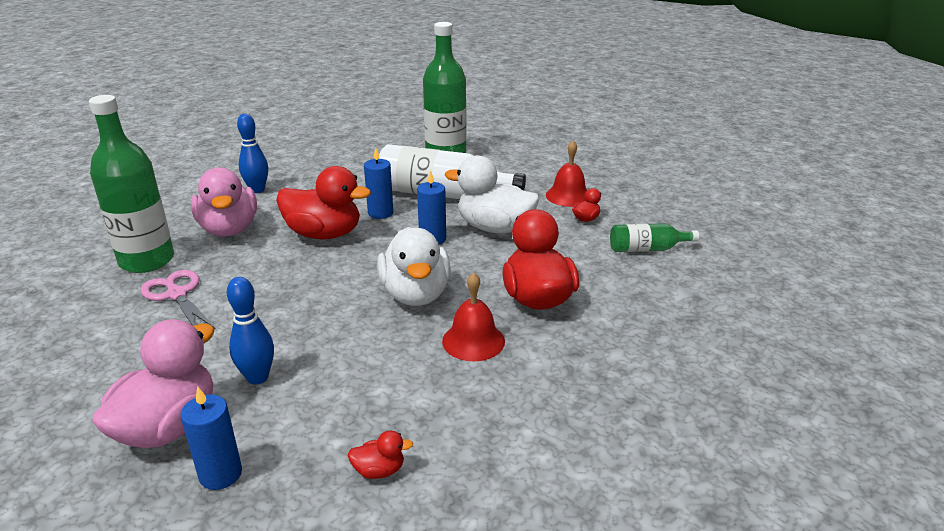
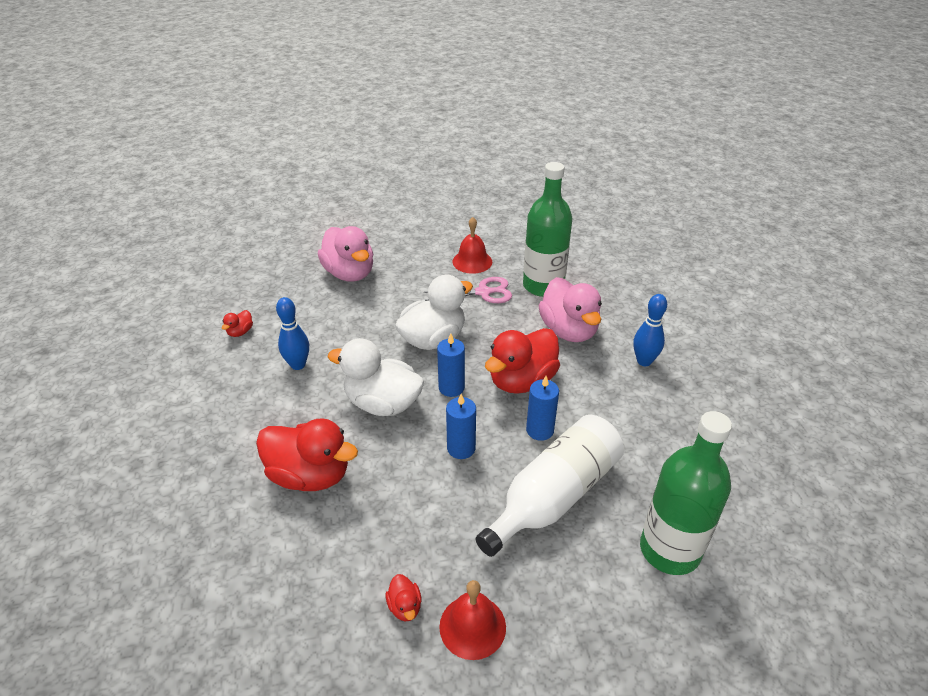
camera: 120 degrees right, 10 degrees up
(220, 474) = (297, 284): blue candle -> blue candle (451, 388)
(229, 229) = (568, 330): pink duck -> pink duck turned 120 degrees counterclockwise
(257, 377) = (360, 308): blue bowling pin -> blue bowling pin (298, 365)
(473, 341) = (298, 411): red bell -> red bell (472, 261)
(494, 228) = (447, 506): white duck -> white duck (433, 339)
(647, 249) = (301, 624): green bottle -> none

